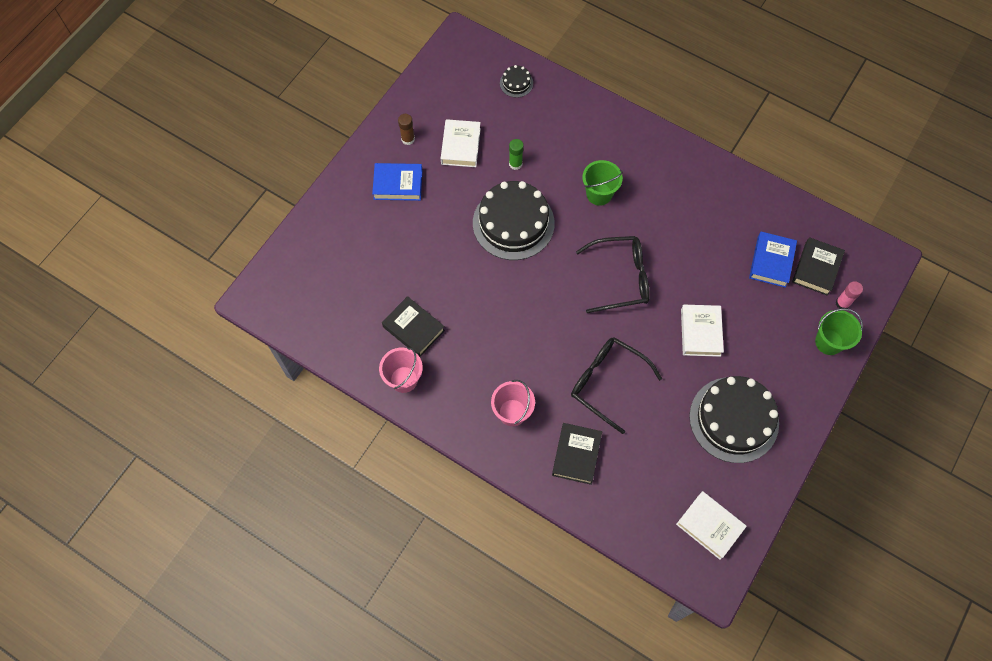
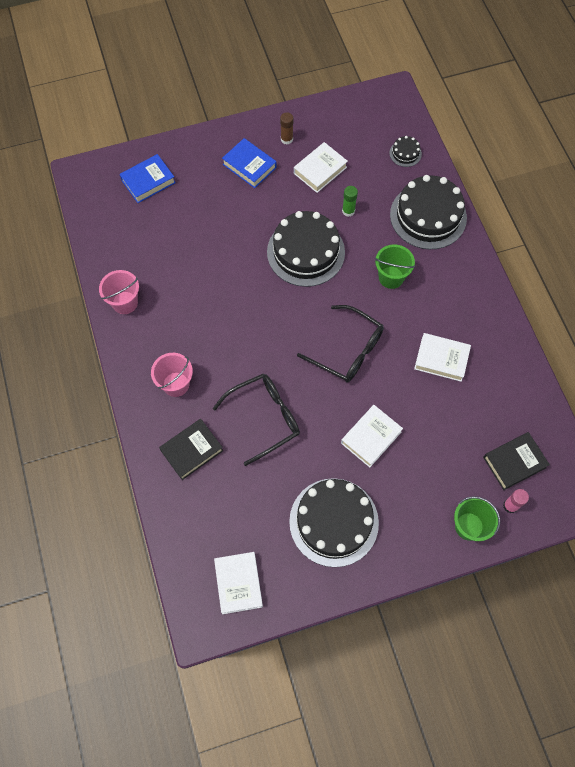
camera: 40 degrees right, 0 degrees up
(413, 328) = (164, 273): black book -> none
(581, 123) = (428, 216): none -> black cake
(607, 383) = (264, 418): black glasses -> black glasses turned 75 degrees clockwise
(695, 230) = (441, 359): none -> white book
(771, 261) = (481, 428): blue book -> blue book (148, 181)

